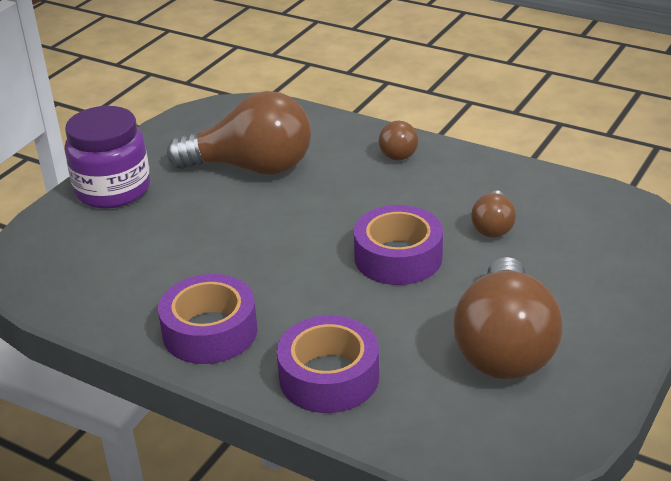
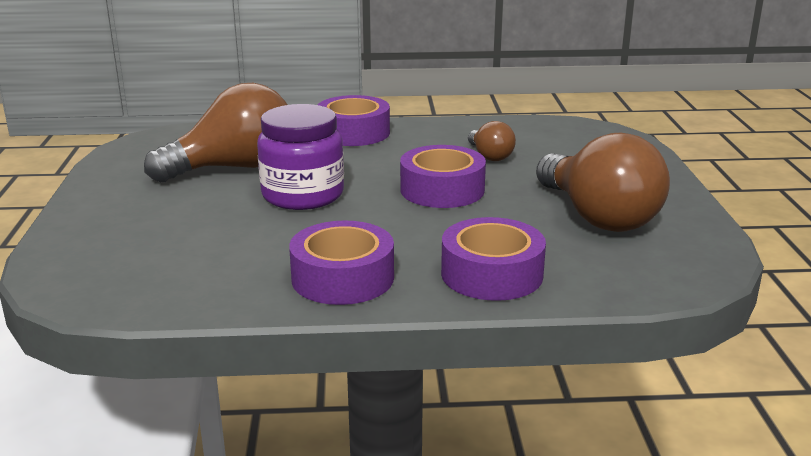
camera: 35 degrees left, 10 degrees down
(113, 190) = (105, 212): purple jar -> purple jar (303, 195)
(398, 152) = (353, 133): brown light bulb -> purple tape

